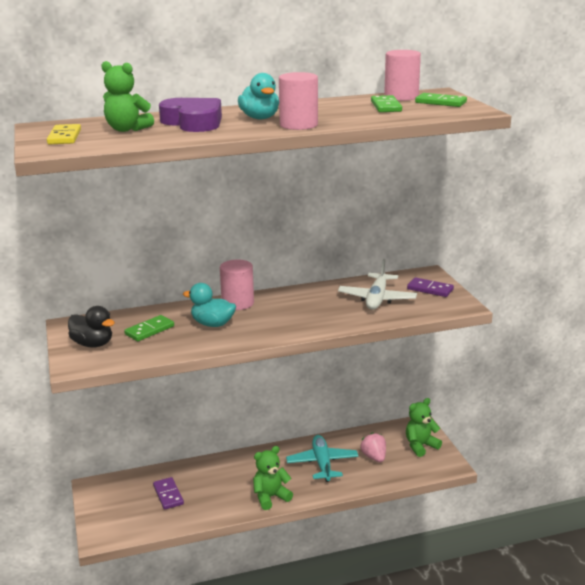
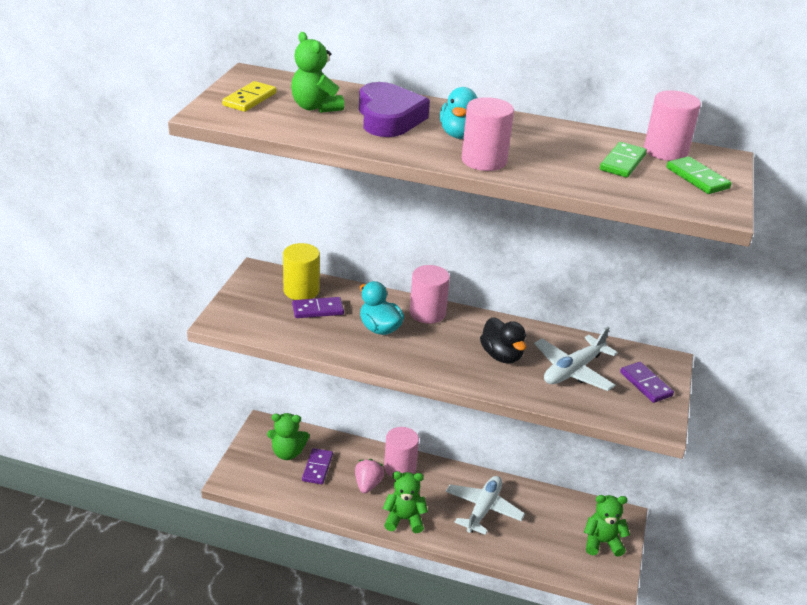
camera: 30 degrees right, 10 degrees up
(93, 344) = (256, 304): black duck -> black duck (501, 355)
(121, 323) = (301, 290): none -> yellow cylinder
(132, 496) = (287, 453): none -> green teddy bear
(149, 330) = (318, 310): green domino -> purple domino
(235, 465) = (400, 467): none -> pink cylinder
(322, 464) = (483, 509): turquoise plane -> white plane
(374, 457) = (541, 530): pink strawberry -> pink strawberry (368, 484)

